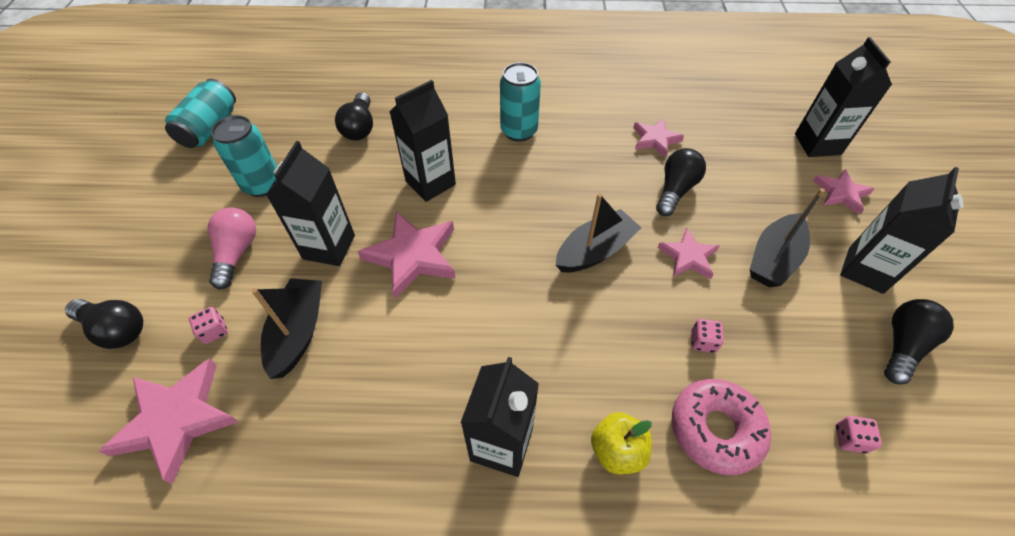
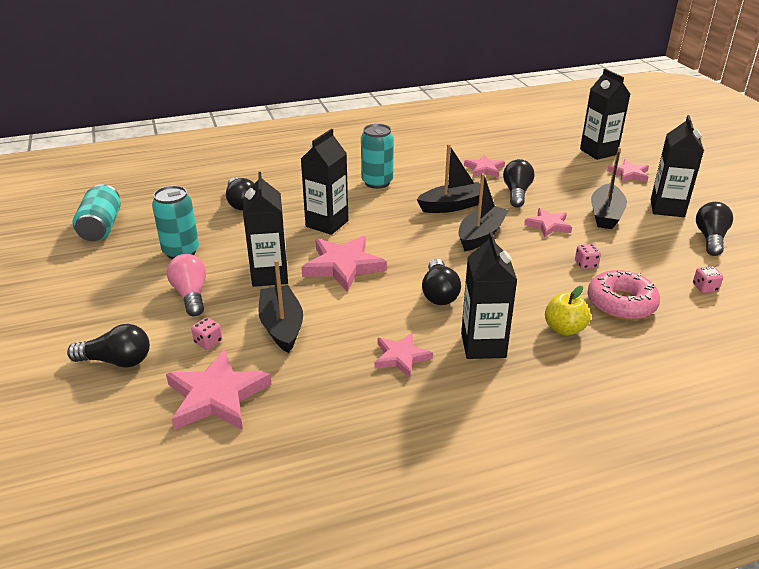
camera: 20 degrees left, 20 degrees down
(397, 429) = (401, 357): none -> pink star
(495, 335) = (439, 293): none -> black light bulb
(586, 191) = (452, 206): none -> black boat

